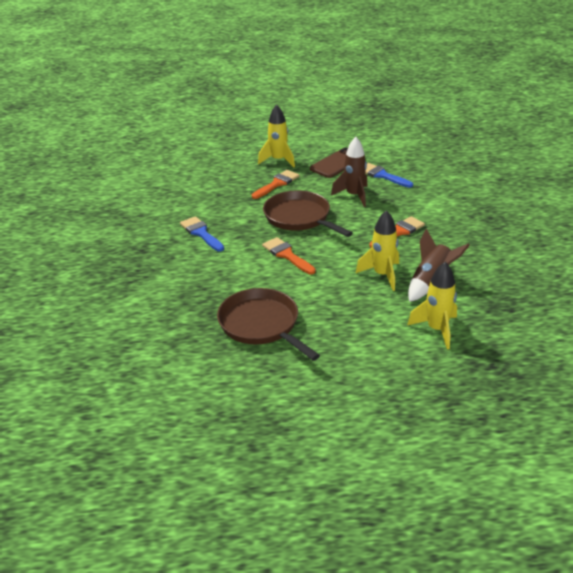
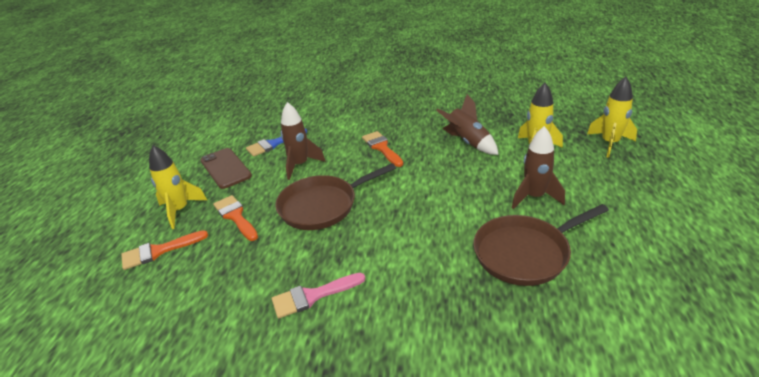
camera: 75 degrees left, 0 degrees up
(201, 233) = (313, 296): blue brush -> pink brush
(287, 255) = (395, 222): orange brush -> orange brush (159, 251)
(343, 329) = (534, 197): none -> brown rocket
(382, 275) = (450, 165): yellow rocket -> yellow rocket (609, 143)

